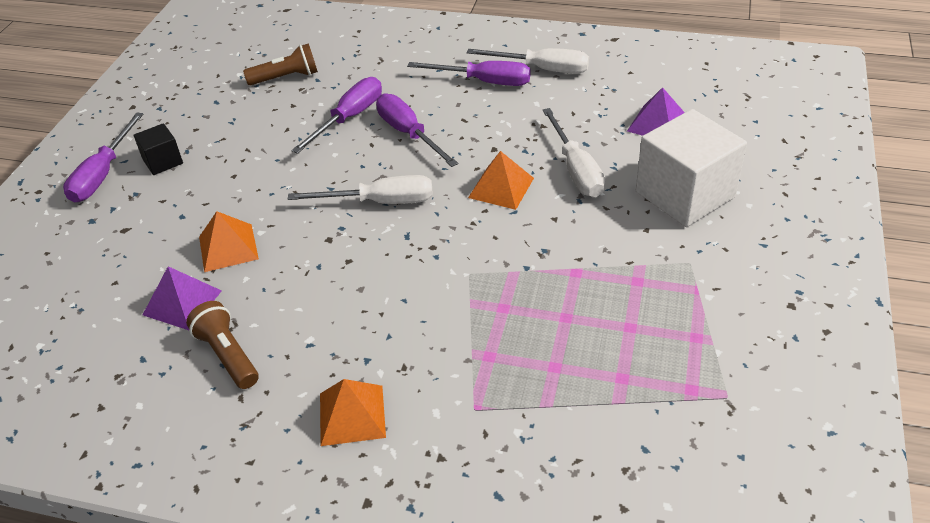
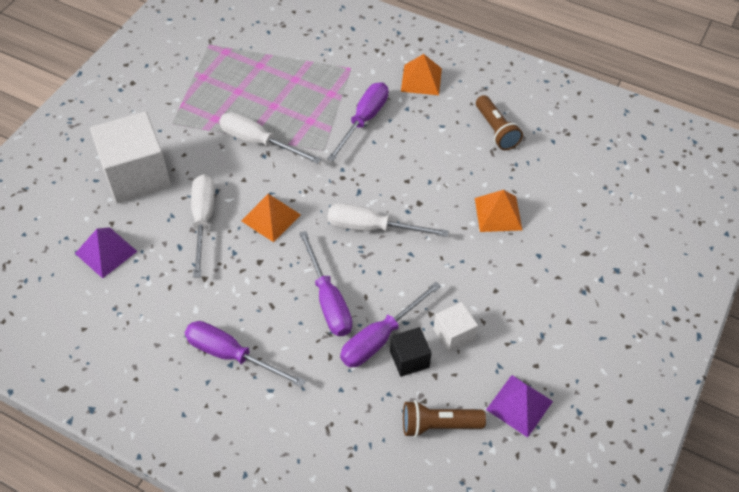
camera: 170 degrees left, 10 degrees up
(103, 174) = (619, 324): purple screwdriver -> purple screwdriver (364, 120)
(163, 161) = (564, 326): black cube -> black cube (409, 359)
(182, 302) = (530, 175): purple pyramid -> purple pyramid (519, 405)
(277, 134) = (453, 335): none -> white cube
(542, 69) = (165, 358): white screwdriver -> white screwdriver (258, 142)

